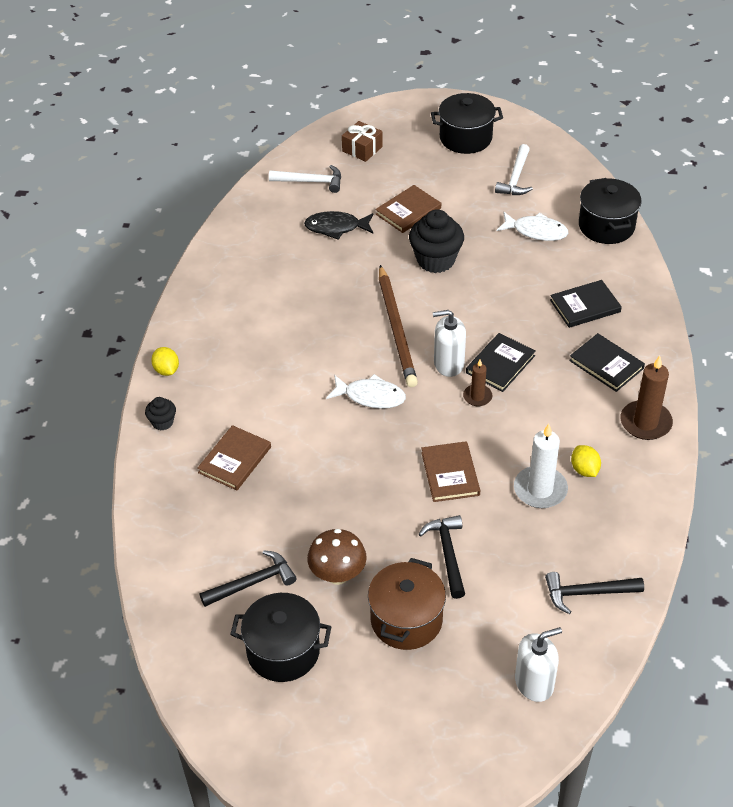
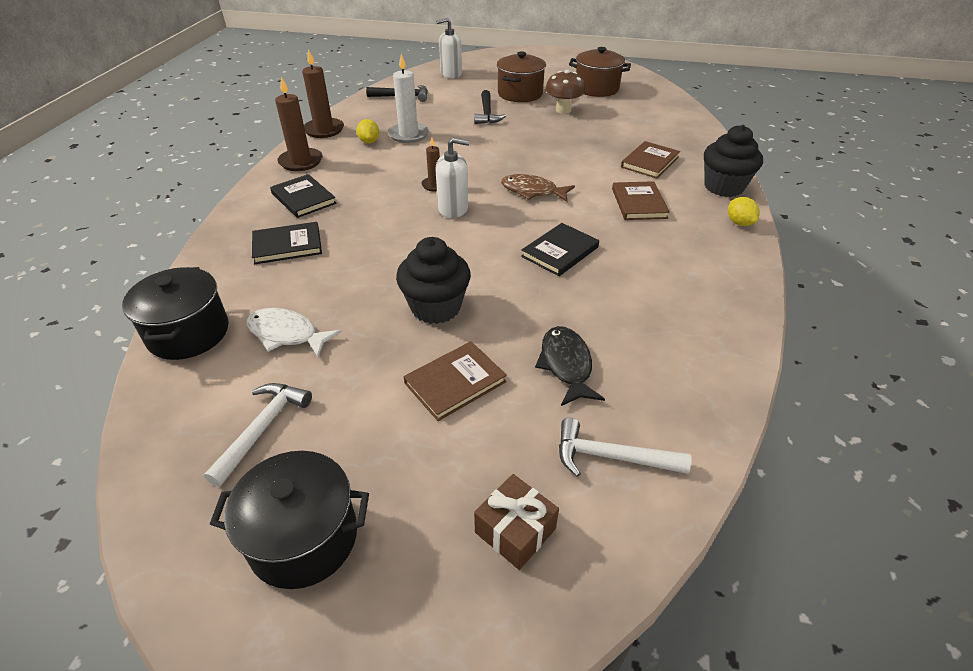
camera: 175 degrees left, 5 degrees down
(162, 422) = (723, 187): black cupcake -> black cupcake, size x1.97
(252, 583) = (621, 110): black hammer -> none
(283, 651) = (596, 88): black pot -> brown pot
(336, 227) = (566, 365): black fish -> black fish turned 105 degrees counterclockwise
(370, 396) = (532, 191): white fish -> brown fish
(396, 328) = (499, 240): brown pencil -> none
(450, 474) = (474, 146): brown book -> brown book (639, 203)
(500, 364) = (403, 205): black book -> black book (560, 252)
(656, 490) = (324, 130): none -> brown candle

